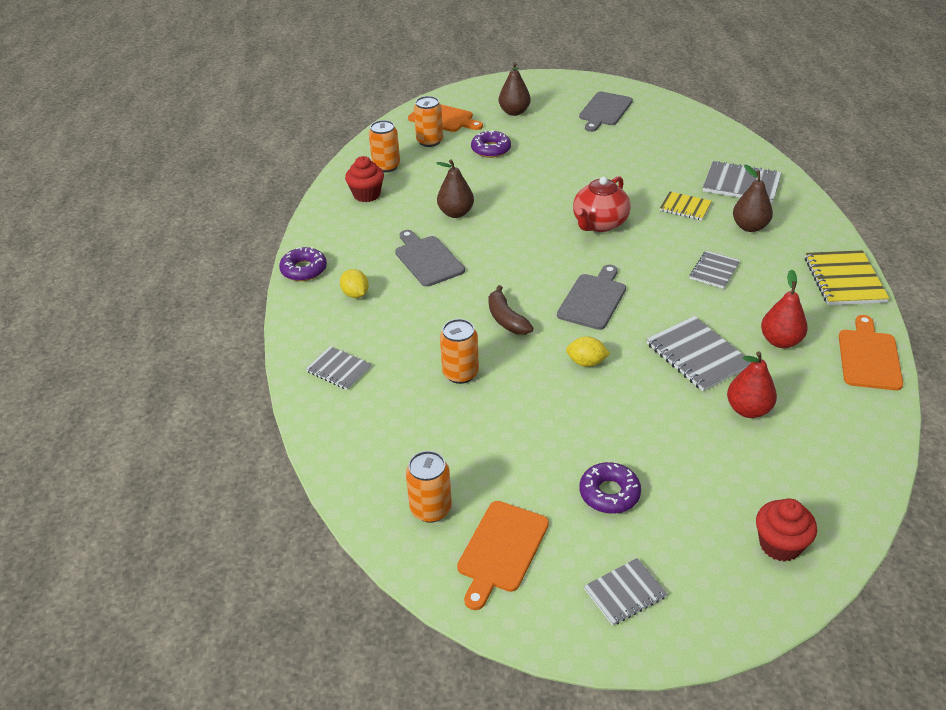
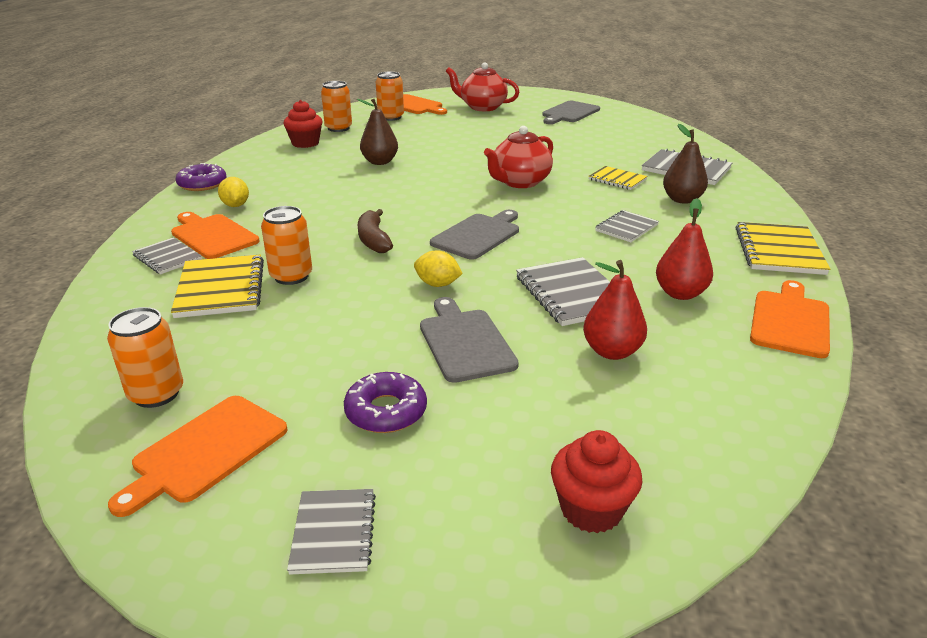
camera: 10 degrees right, 10 degrees down
(360, 336) = (213, 235): none -> orange cutting board
(409, 397) = (220, 289): none -> yellow notebook
(427, 259) = (327, 189): grey cutting board -> grey cutting board (465, 342)
(491, 149) = (444, 126): purple donut -> none
(514, 112) = (482, 107): brown pear -> red teapot
(625, 593) = (334, 532): grey notebook -> grey notebook turned 75 degrees counterclockwise

